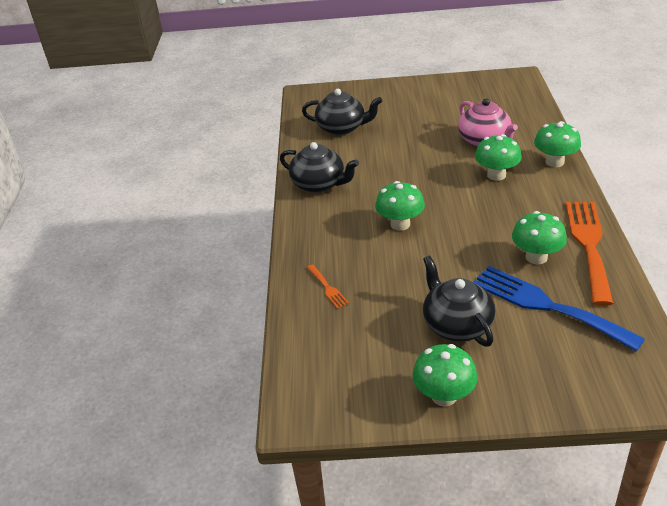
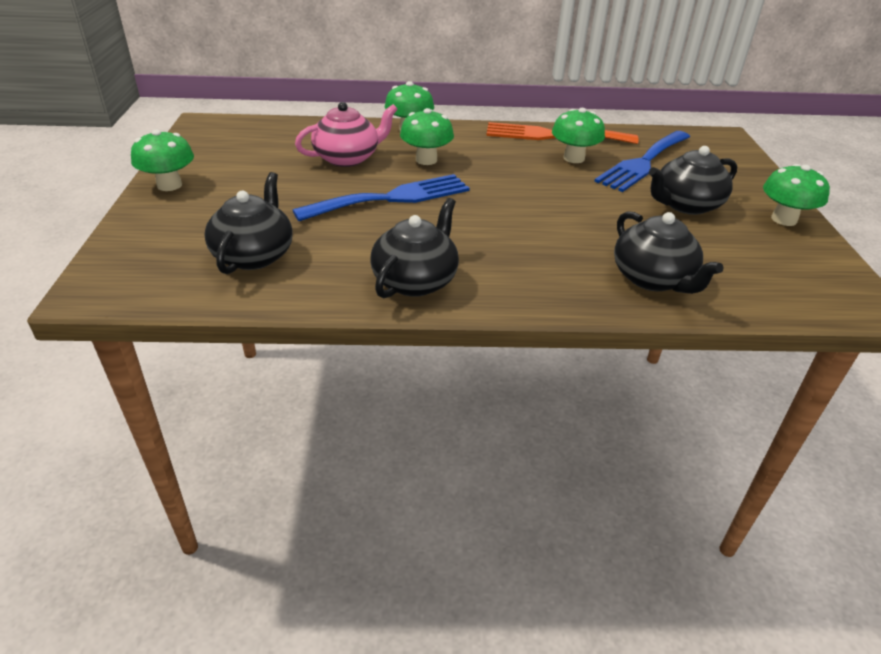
camera: 95 degrees left, 0 degrees up
(327, 288) = (653, 279): orange fork -> black teapot
(400, 224) = (519, 223): green mushroom -> green mushroom (169, 185)
(424, 166) = (392, 198): none -> blue fork

